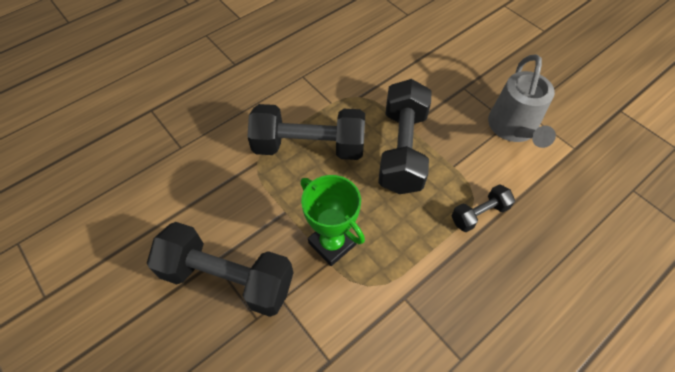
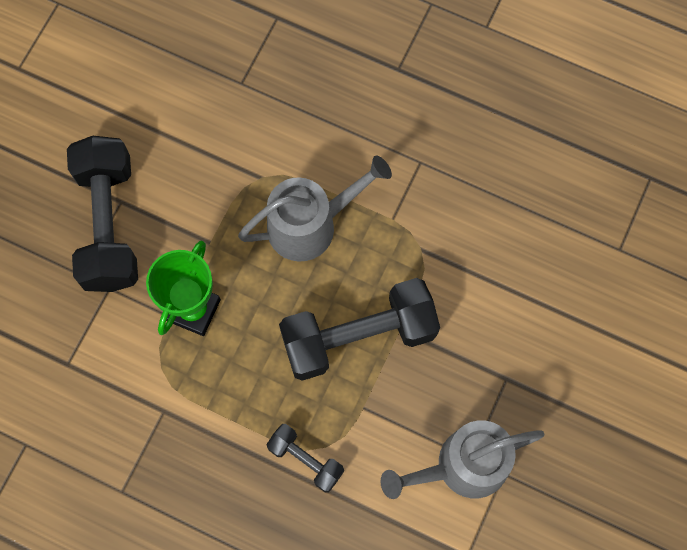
camera: 65 degrees right, 15 degrees up
(309, 146) = (311, 225): black dumbbell -> grey watering can

